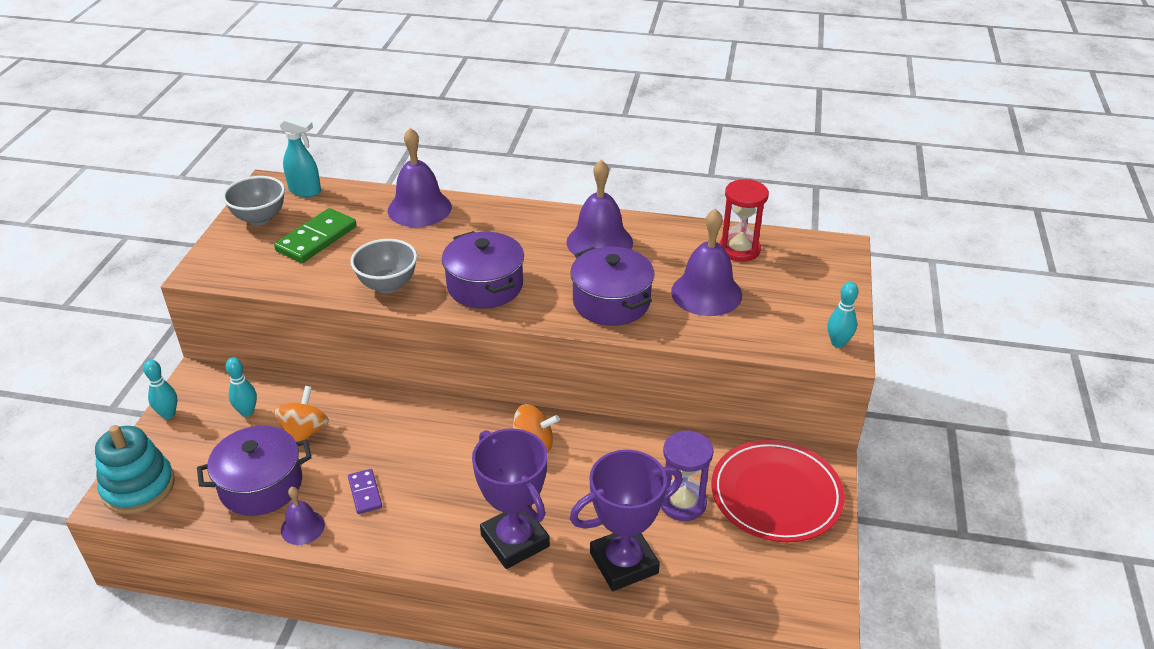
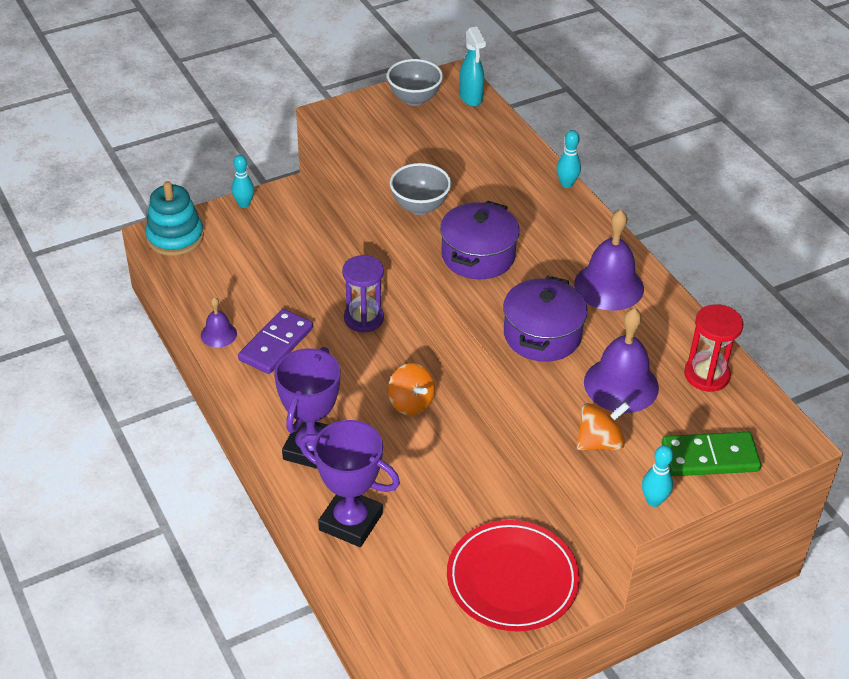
camera: 50 degrees right, 5 degrees up
(247, 412) = (284, 237): turquoise bowling pin -> turquoise bowling pin (566, 184)
(261, 485) = (232, 290): purple pot -> none
(305, 432) = (297, 277): orange spinning top -> orange spinning top (599, 442)
(317, 239) = (426, 140): green domino -> green domino (710, 457)
(365, 493) = (276, 344): purple domino -> purple domino, size x1.76
(419, 208) = (524, 165): purple bell -> none
(682, 503) = (443, 524): purple hourglass -> purple hourglass (364, 318)

